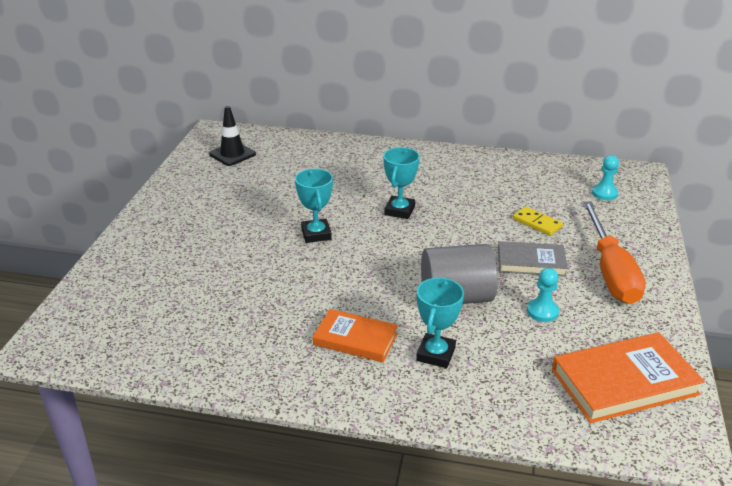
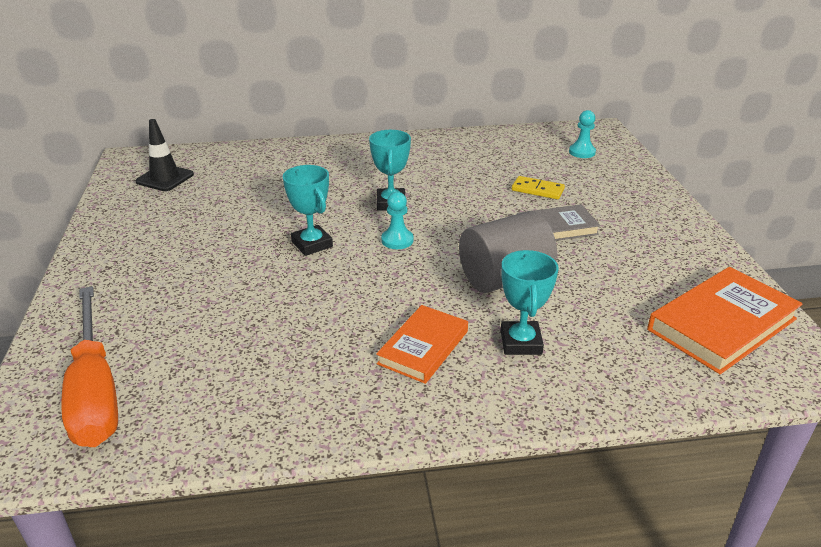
camera: 20 degrees left, 0 degrees up
(355, 339) = (423, 347): orange book -> orange book turned 60 degrees counterclockwise
(542, 311) = (599, 273): turquoise pawn -> turquoise pawn (397, 240)
(610, 271) = (636, 221): orange screwdriver -> orange screwdriver (95, 391)

